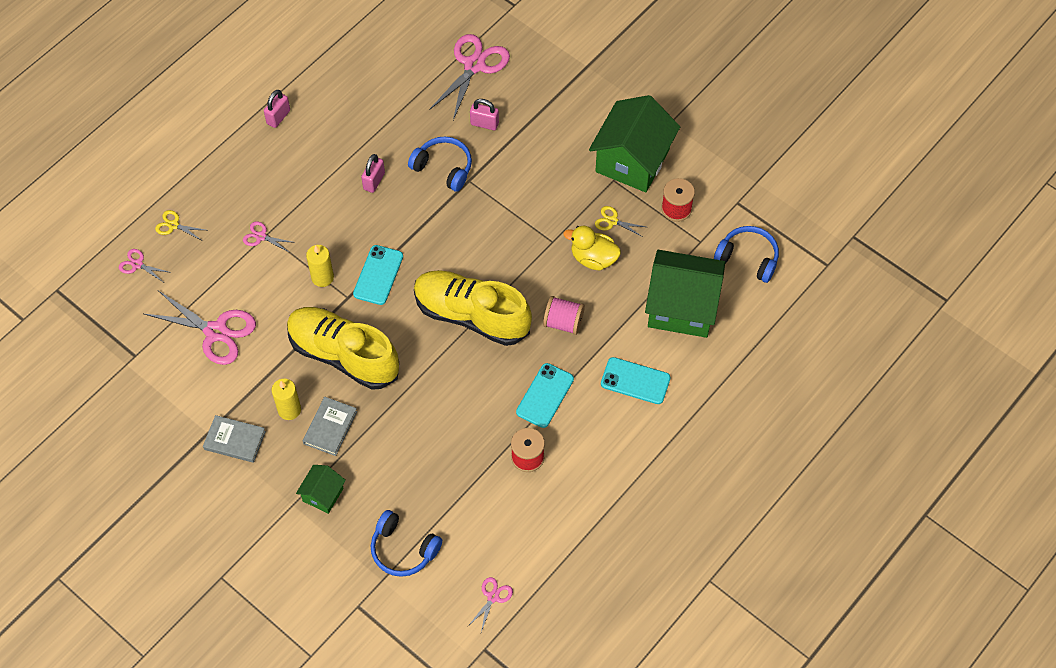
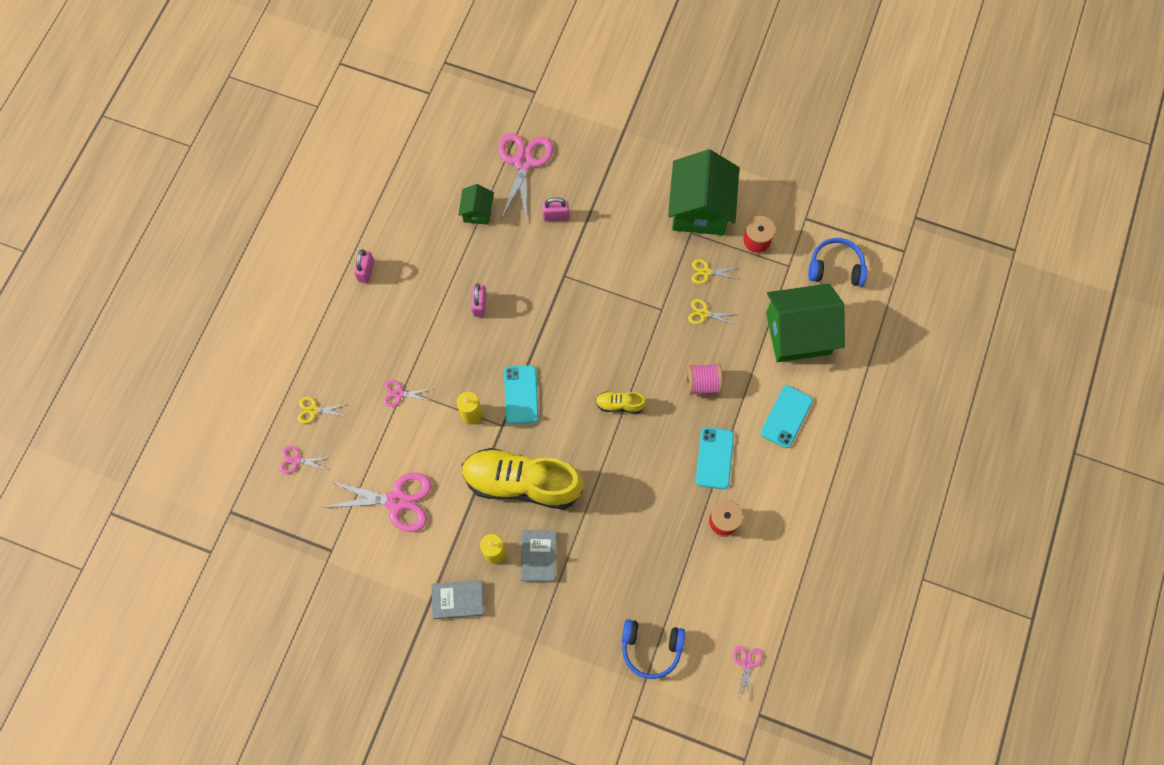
camera: 20 degrees left, 10 degrees up
(323, 495) = (558, 623): green house -> green house (477, 212)
(443, 168) = (536, 271): blue headphones -> none
(471, 315) = (619, 404): yellow shoe -> yellow shoe, size x0.42
(593, 258) = (703, 313): yellow duck -> yellow scissors
(635, 381) = (786, 417): turquoise phone -> turquoise phone turned 60 degrees counterclockwise

